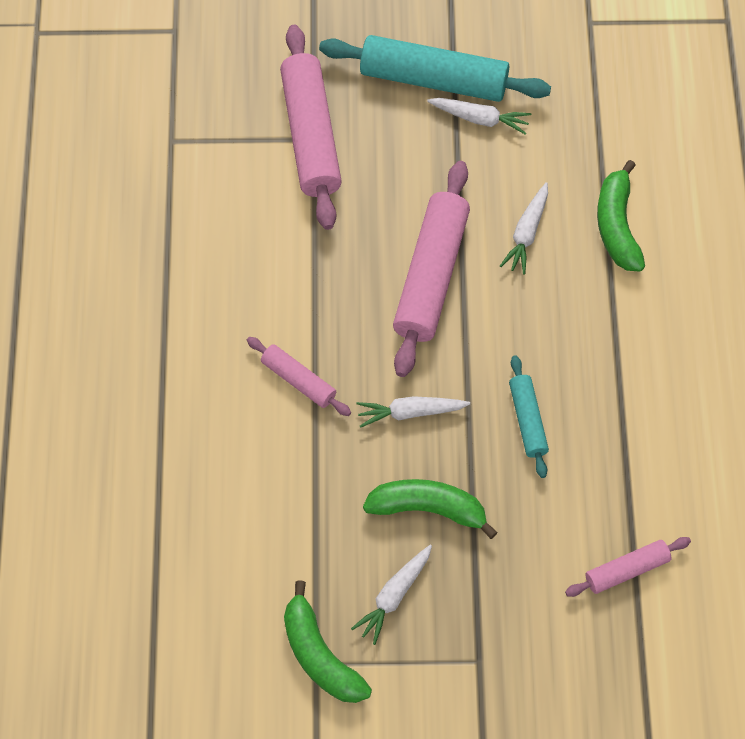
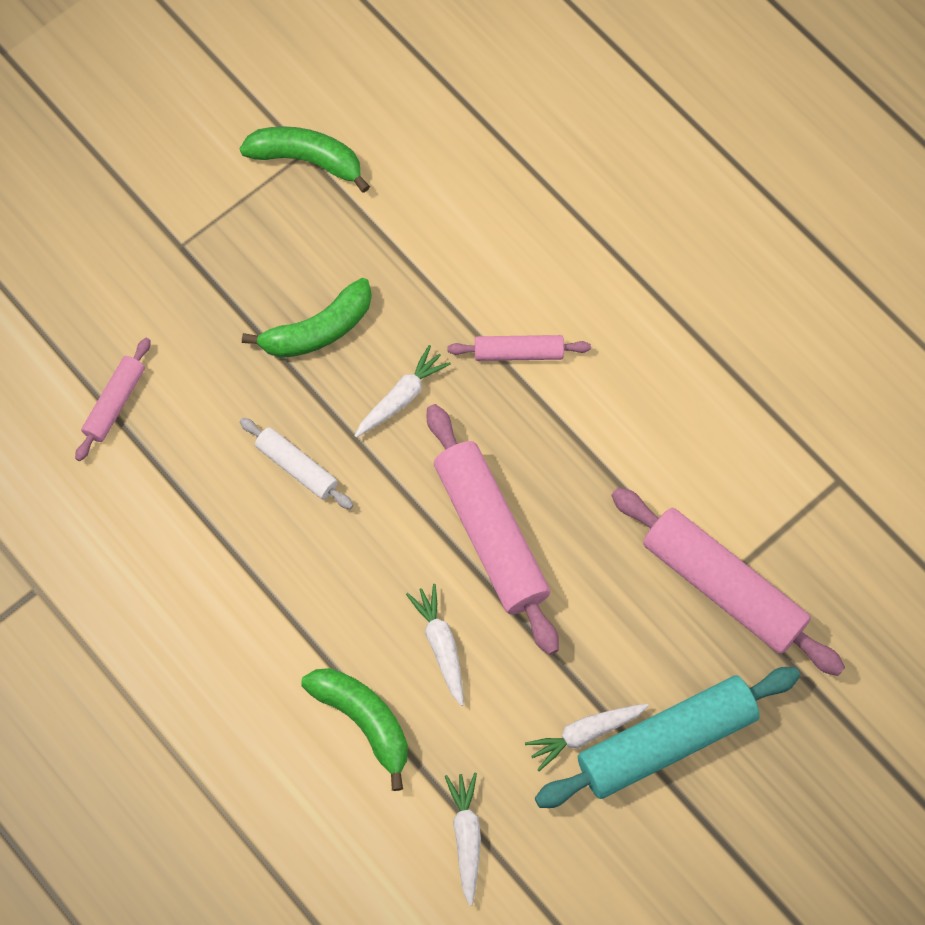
camera: 140 degrees right, 5 degrees up
(394, 596) = (287, 243): white carrot -> white carrot (466, 837)
(527, 420) = (297, 467): turquoise rolling pin -> white rolling pin

